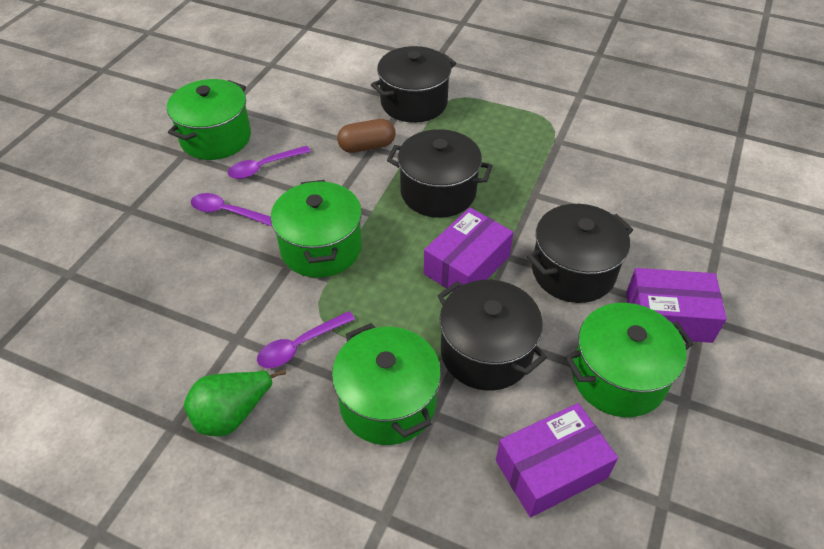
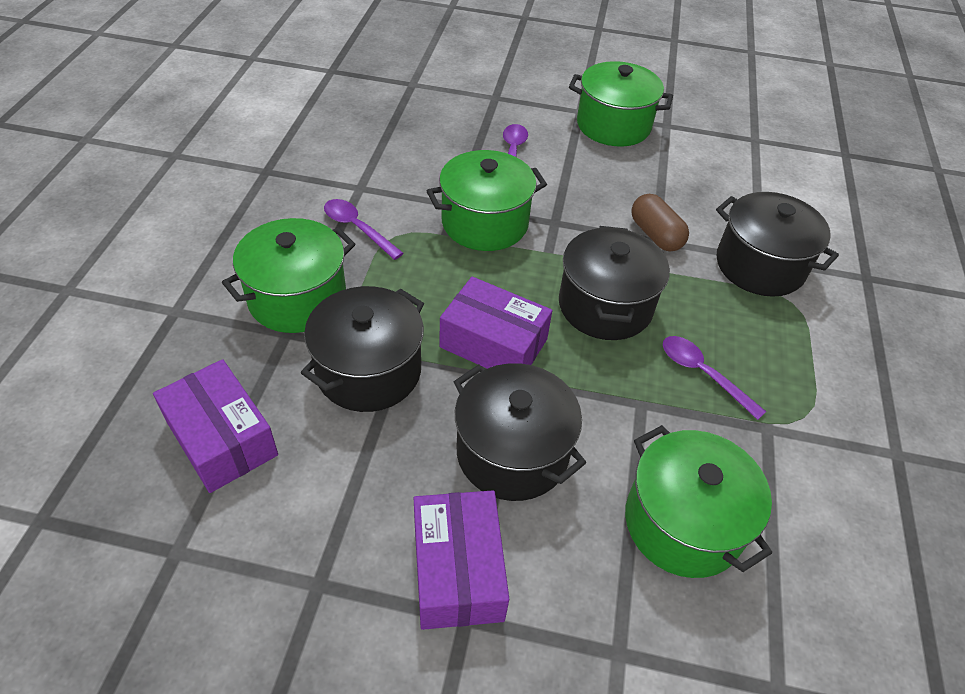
camera: 75 degrees right, 0 degrees up
(232, 414) = (279, 201): green pear -> none
(264, 167) = (585, 164): purple spoon -> purple spoon (703, 374)
(618, 377) = (348, 505): green pot -> green pot (683, 523)

